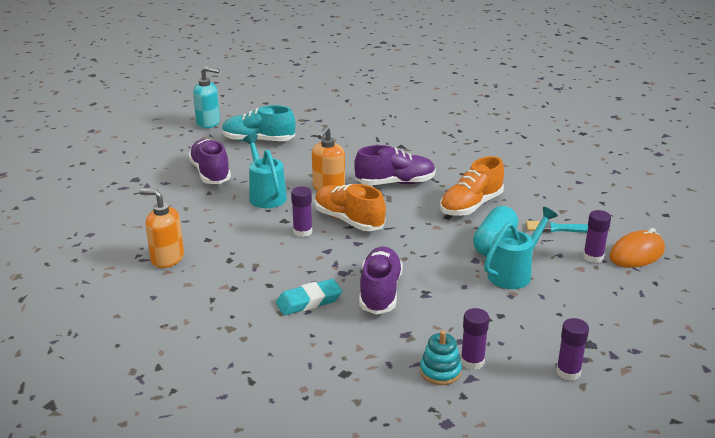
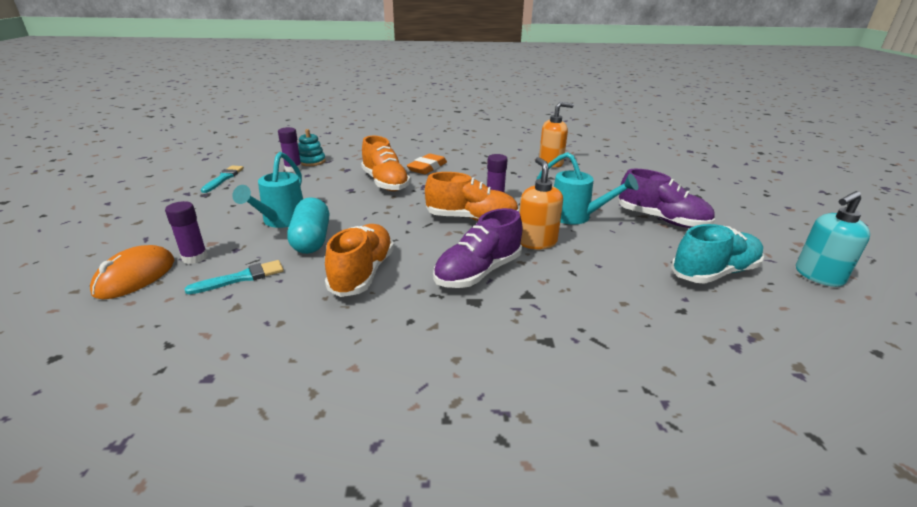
camera: 145 degrees right, 0 degrees up
(309, 301) = (427, 168): turquoise eraser -> orange eraser
(380, 292) = (385, 183): purple shoe -> orange shoe
(568, 372) = (223, 178): purple glue stick -> turquoise brush

